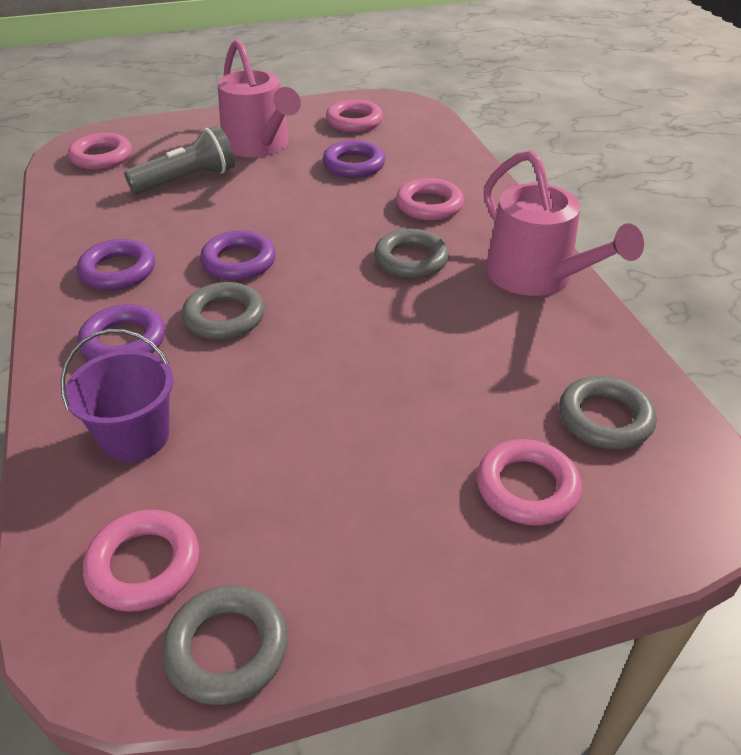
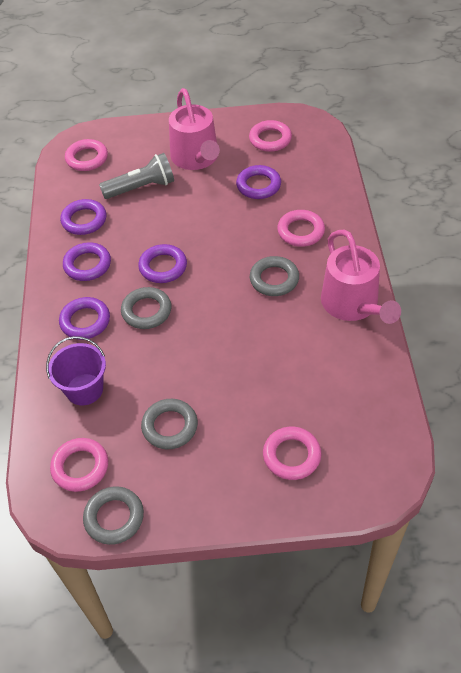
camera: 15 degrees right, 10 degrees up
(106, 221) = (84, 220): none -> purple ring
(605, 418) = (354, 418): grey ring -> grey ring (170, 426)

